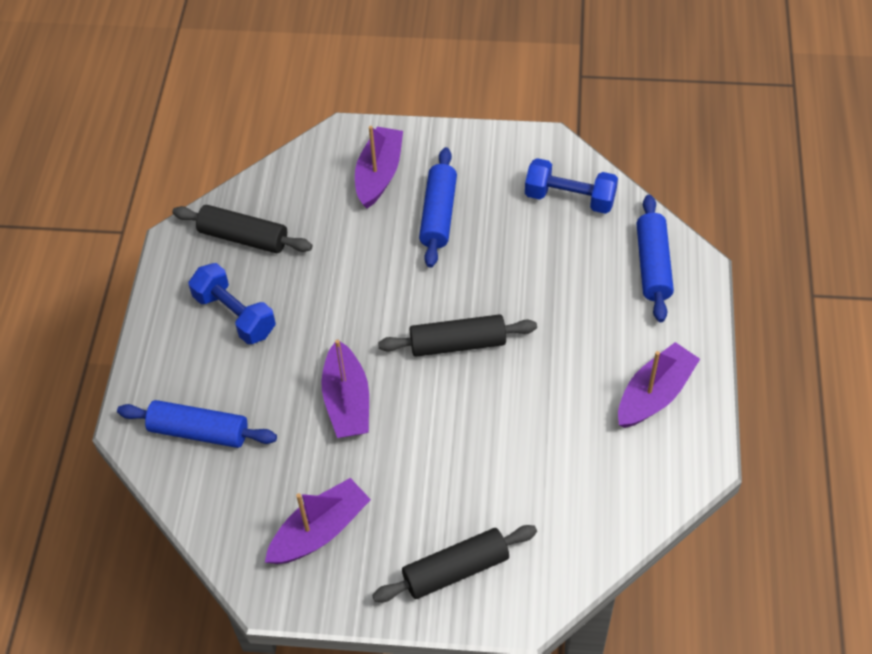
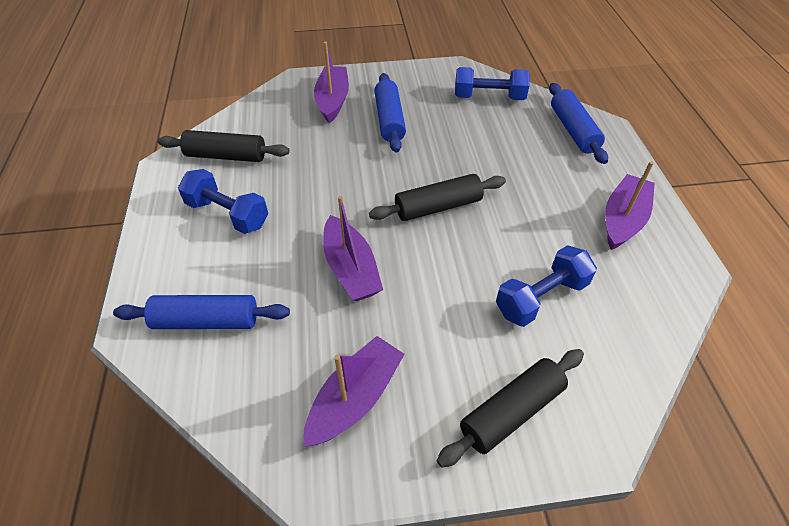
camera: 15 degrees left, 5 degrees down
(527, 467) = (541, 297): none -> blue dumbbell

